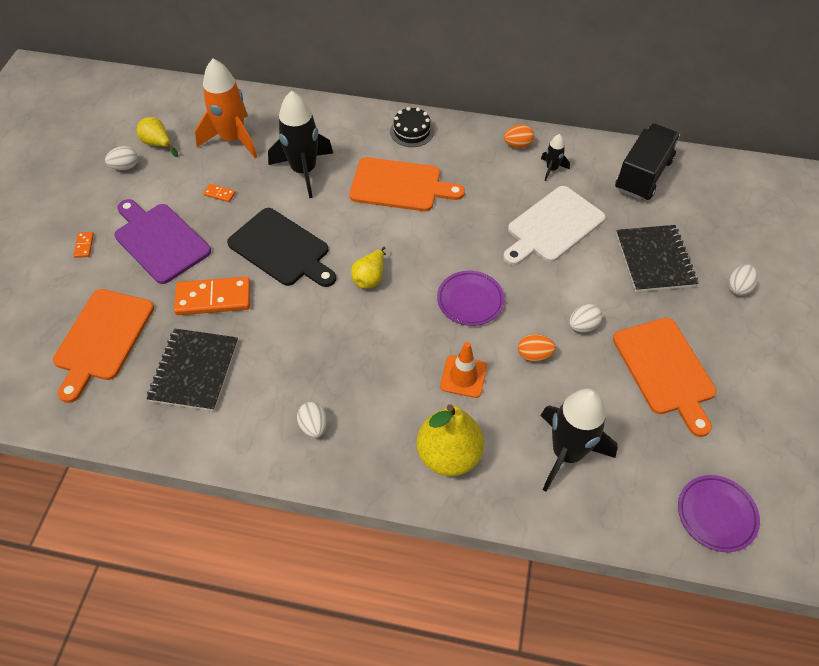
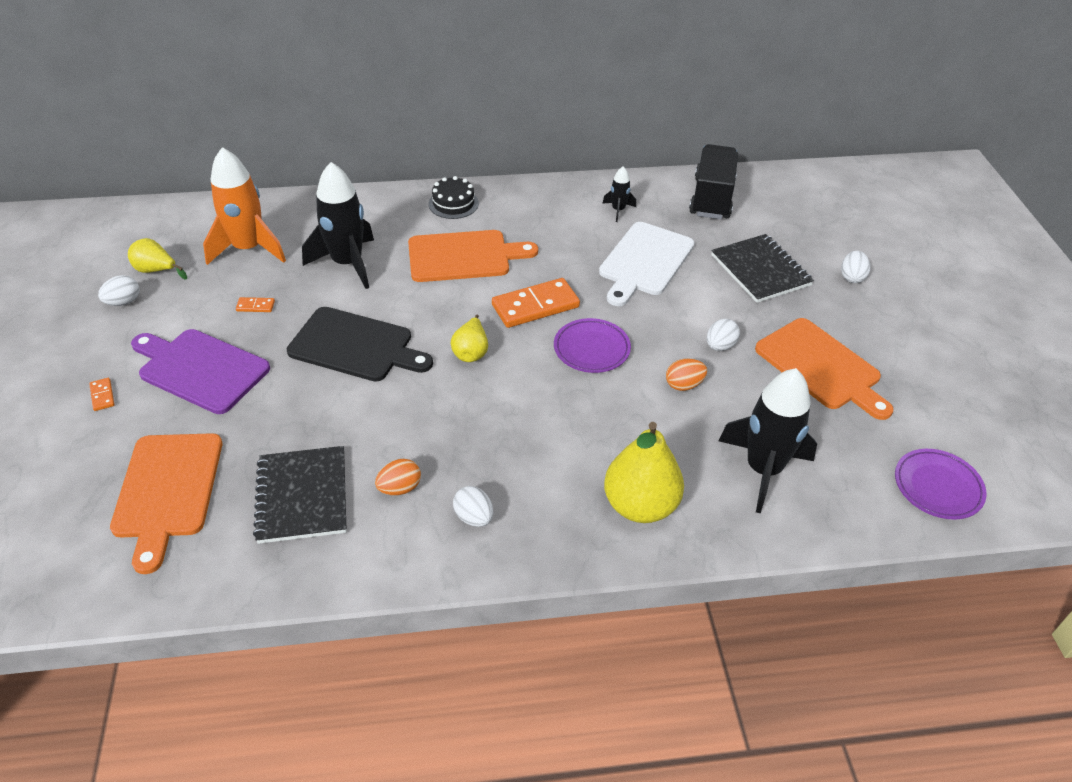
camera: 20 degrees left, 10 degrees down
(213, 298) = (294, 414): orange domino -> orange domino (535, 306)
(463, 376) = (619, 424): orange traffic cone -> none
(517, 145) = (572, 195): orange egg -> orange egg (400, 488)

